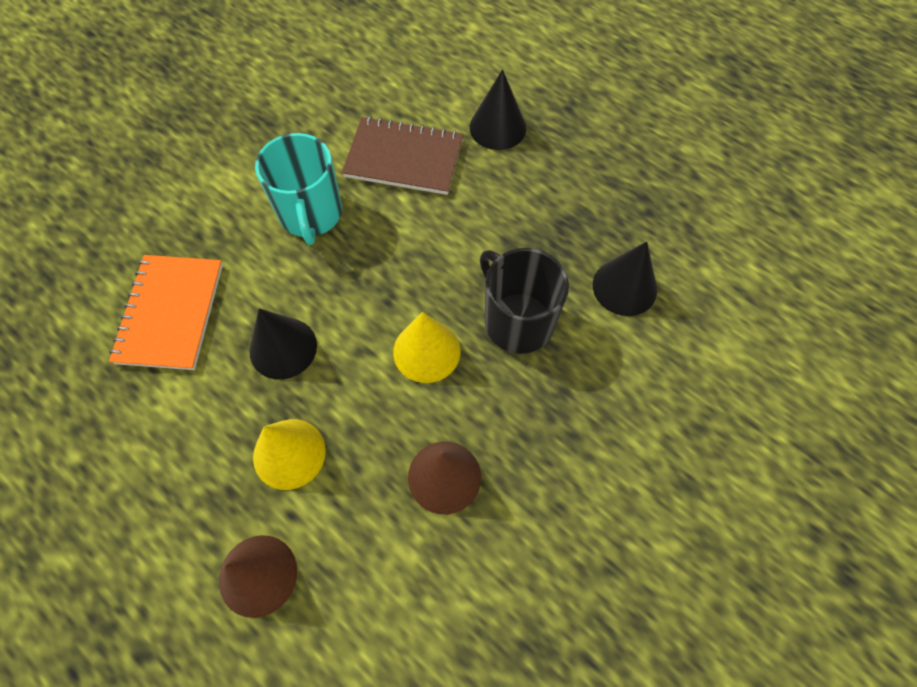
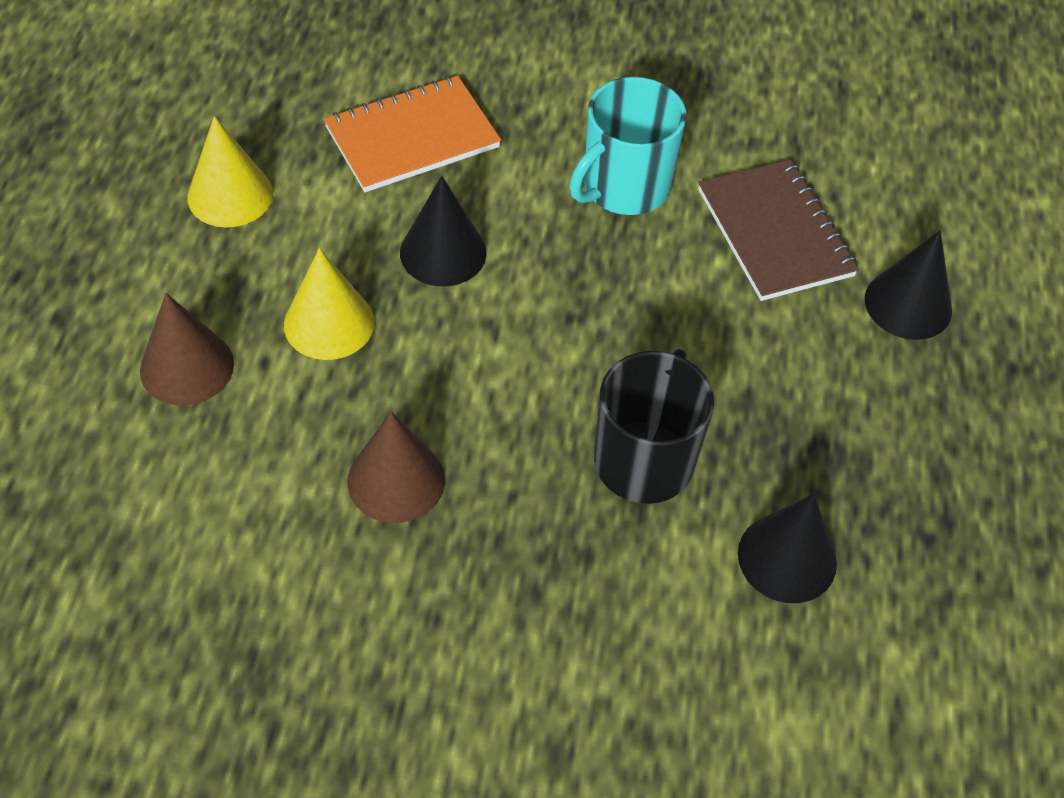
camera: 55 degrees right, 10 degrees down
(426, 351) = (536, 386): yellow cone -> yellow cone (230, 195)

